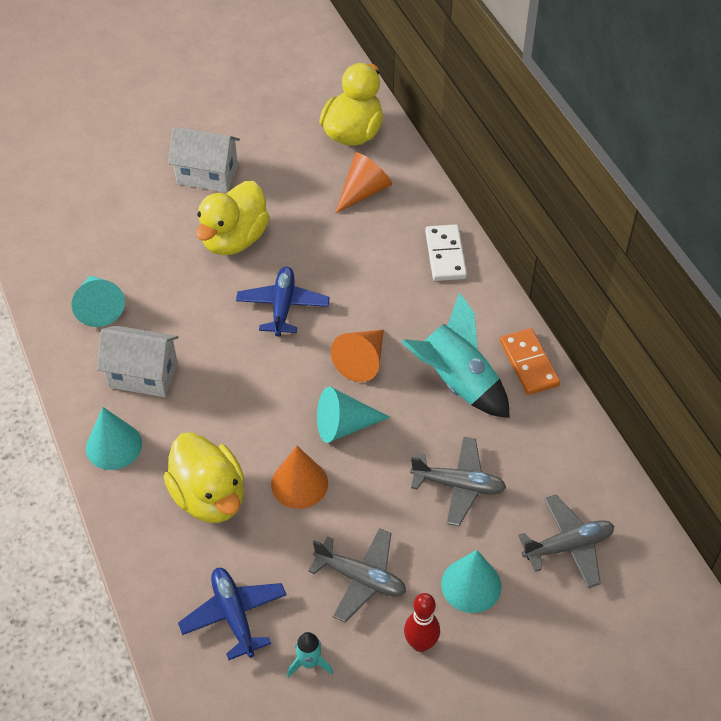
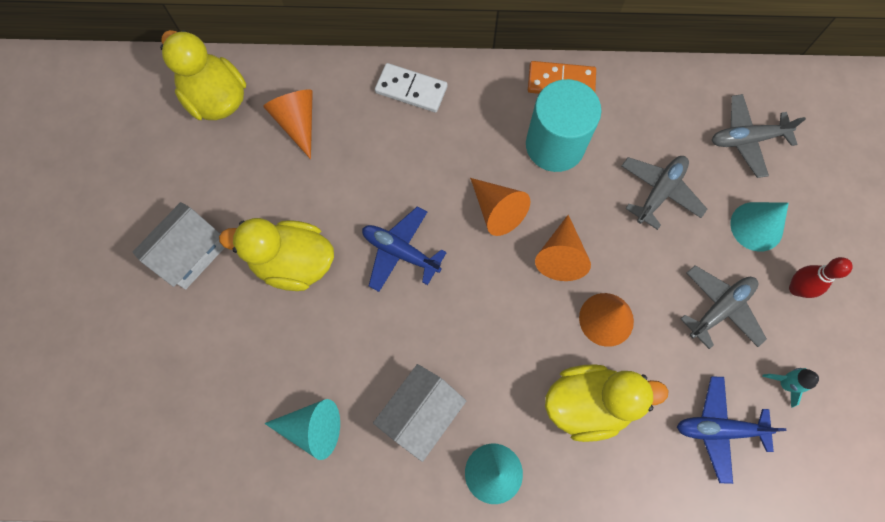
camera: 65 degrees left, 20 degrees up
(234, 239) = (293, 263): yellow duck -> yellow duck turned 135 degrees clockwise
(344, 426) = (560, 256): turquoise cone -> orange cone
(456, 382) = (555, 145): turquoise rocket -> turquoise cylinder
(568, 546) = (747, 139): grey plane -> grey plane turned 105 degrees counterclockwise

